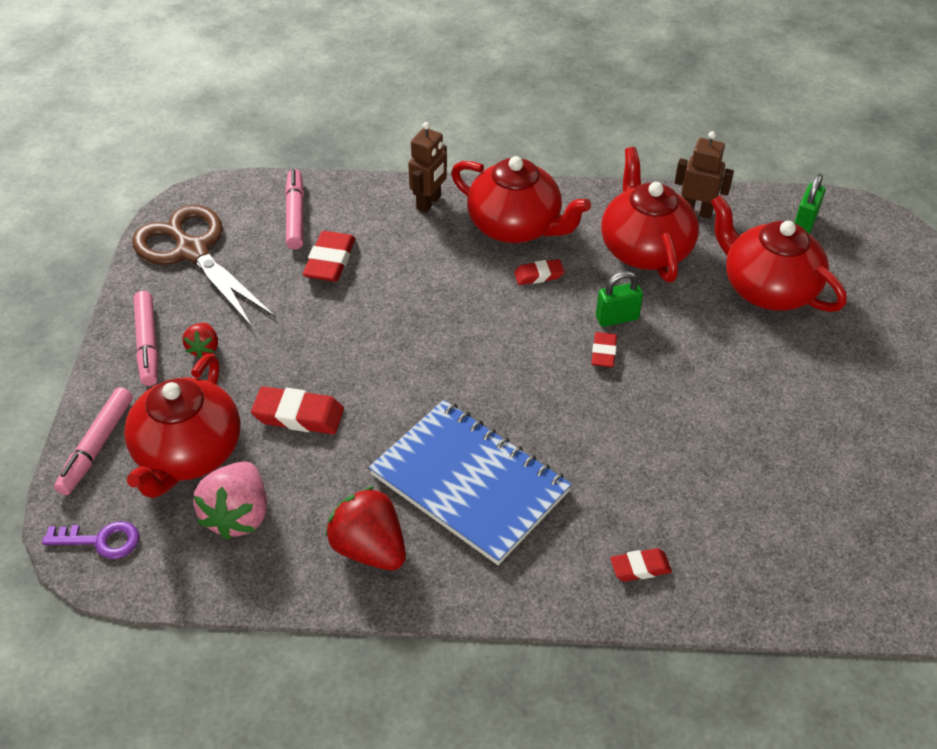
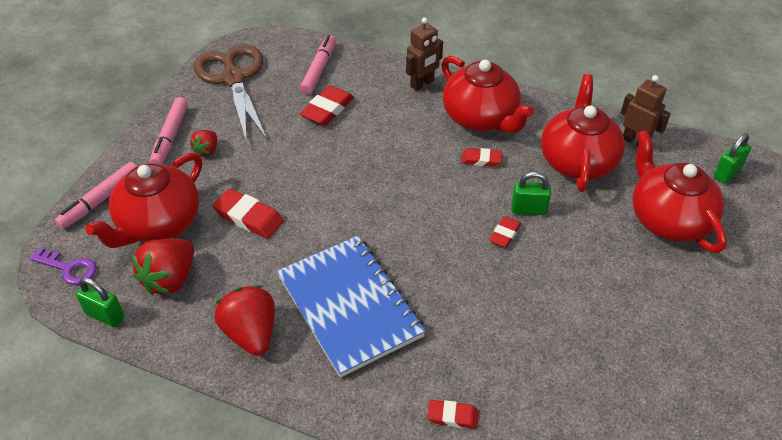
camera: 20 degrees right, 0 degrees up
(178, 582) = (105, 315): none -> green padlock
(238, 515) = (170, 279): pink strawberry -> red strawberry

